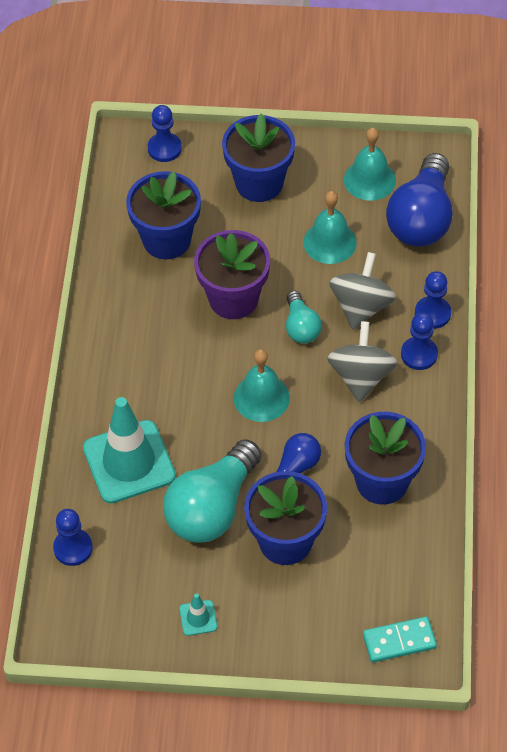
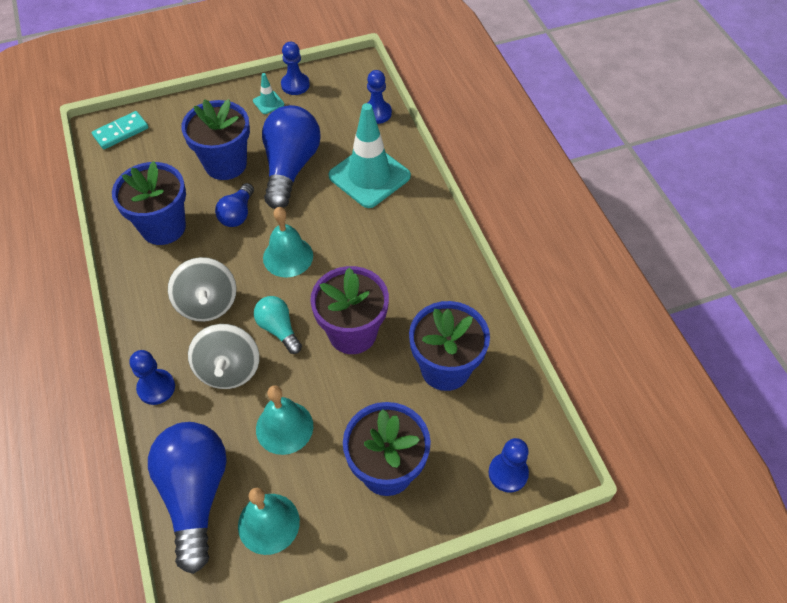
camera: 155 degrees right, 0 degrees up
(212, 508) = (290, 167): turquoise light bulb -> blue light bulb
(419, 354) = (159, 342): blue pawn -> blue pawn (295, 85)

